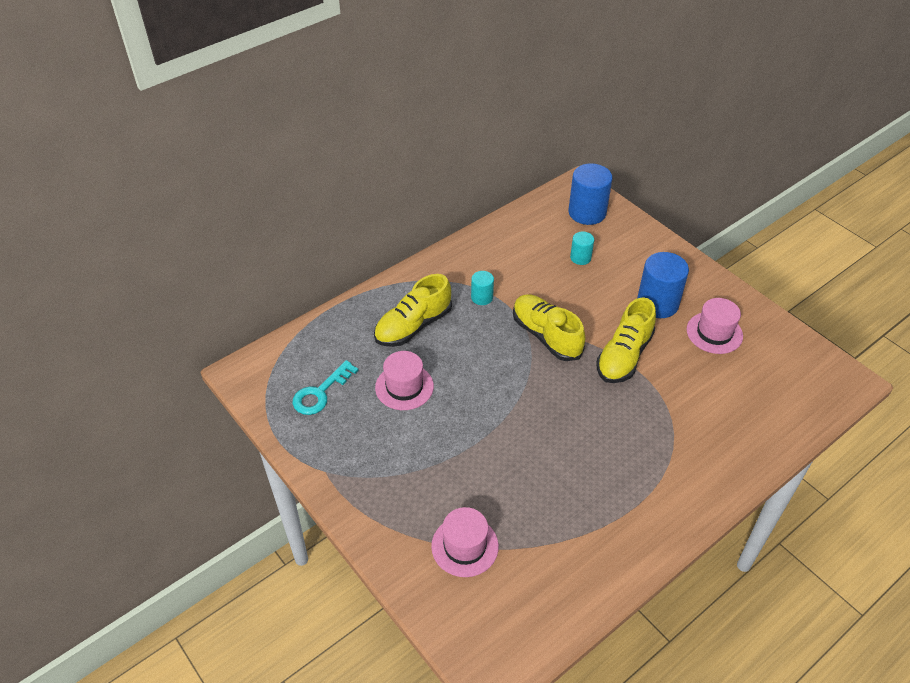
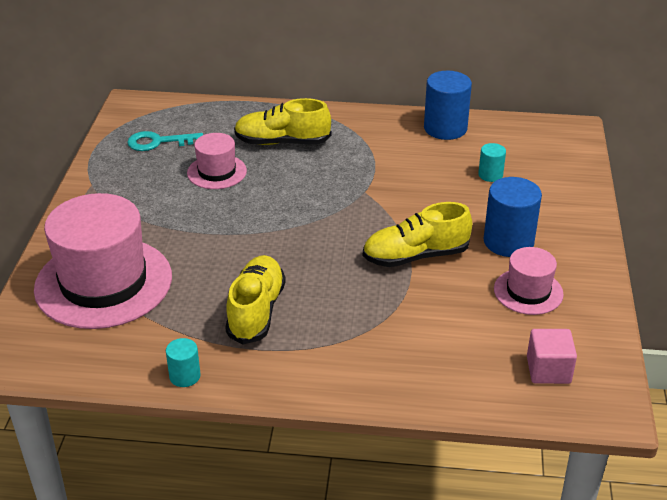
camera: 45 degrees right, 10 degrees down
(465, 546) = (103, 282): pink hat -> pink hat, size x1.99
(482, 297) = (362, 154): turquoise cylinder -> turquoise cylinder (185, 376)
(546, 336) = (372, 206): yellow shoe -> yellow shoe (256, 311)
(587, 212) = (550, 150): blue cylinder -> blue cylinder (445, 128)
(793, 380) = (548, 370): none -> pink cube

